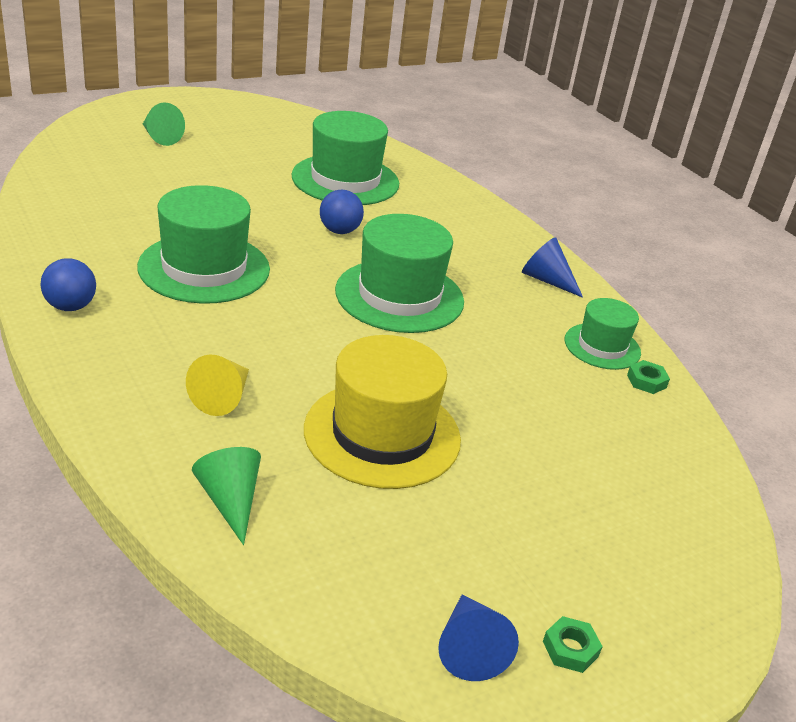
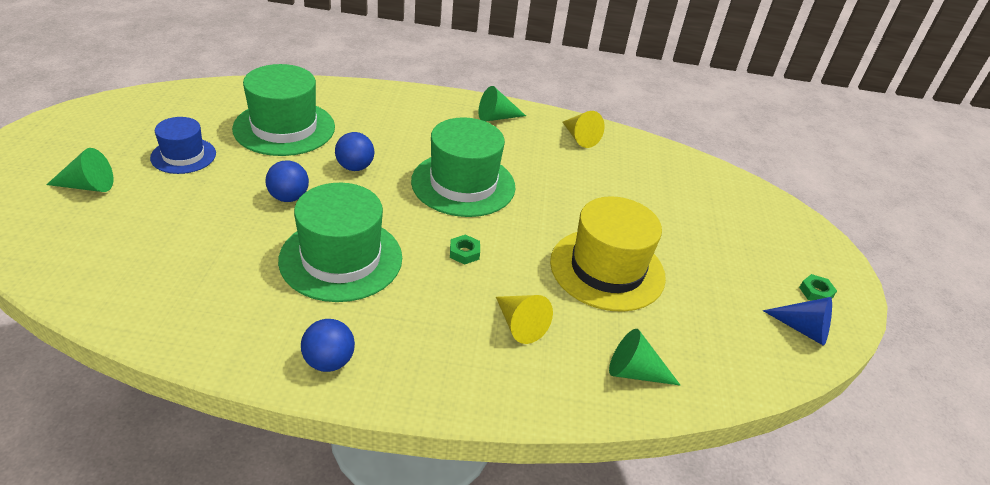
camera: 55 degrees left, 5 degrees up
(244, 155) = (183, 156): none -> blue hat
(253, 216) = (289, 197): none -> blue ball
(547, 280) = (496, 117): blue cone -> green cone
(602, 346) = (579, 138): green hat -> yellow cone
(646, 381) = (622, 142): green nut -> green nut (464, 252)

